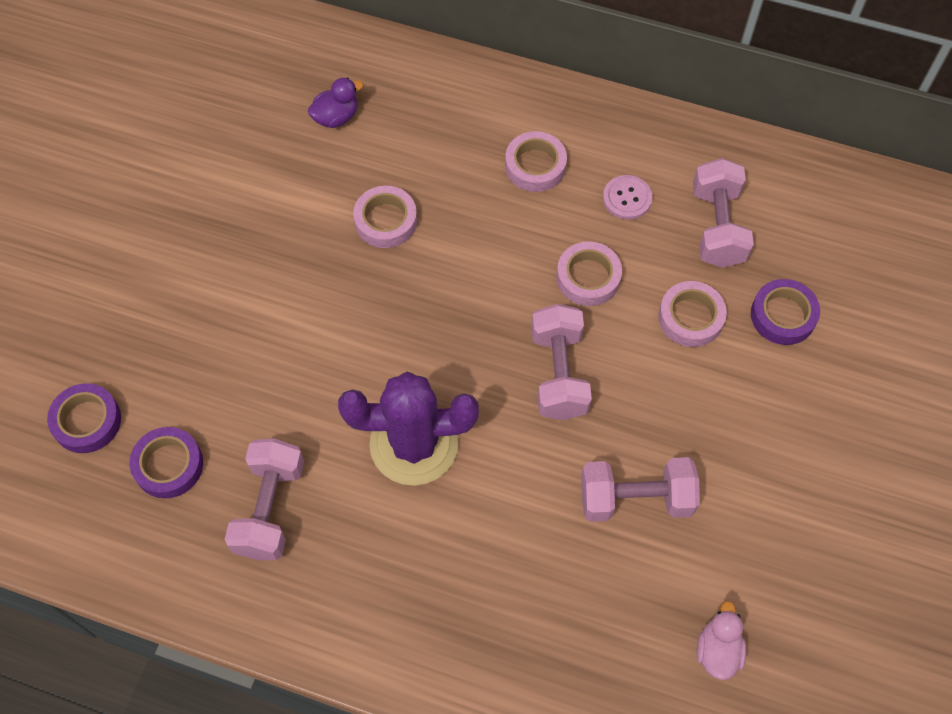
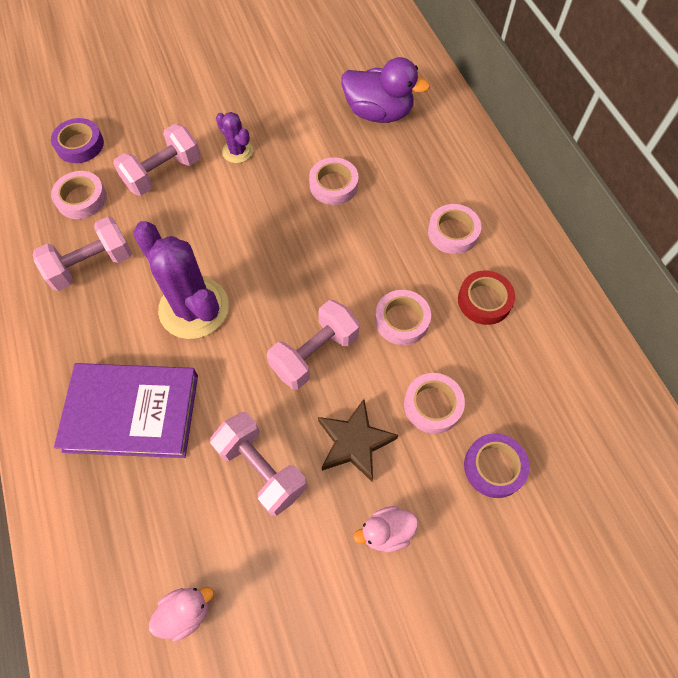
camera: 50 degrees right, 0 degrees up
(168, 465) = (81, 199): purple tape -> pink tape
(256, 275) = (237, 151): none -> purple cactus
(336, 117) = (378, 113): purple duck -> purple duck, size x1.83
(482, 576) = (132, 412): none -> purple book
(627, 198) = (484, 300): pink button -> red tape
(673, 405) = (354, 442): none -> brown star
(717, 227) = (521, 371): pink dumbbell -> pink dumbbell (163, 173)
(772, 440) = (386, 532): none -> pink duck

